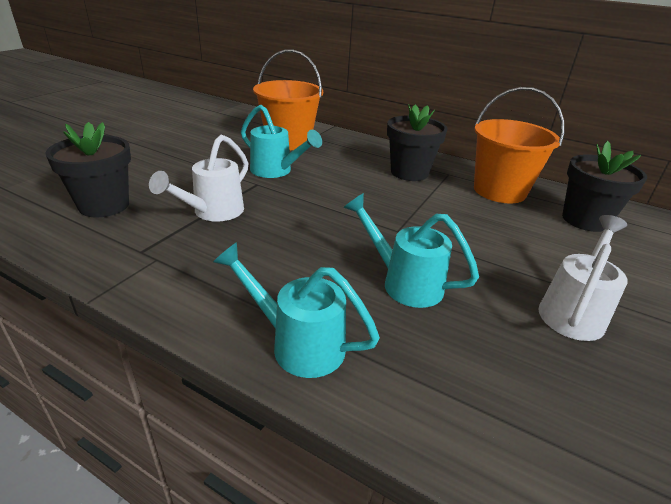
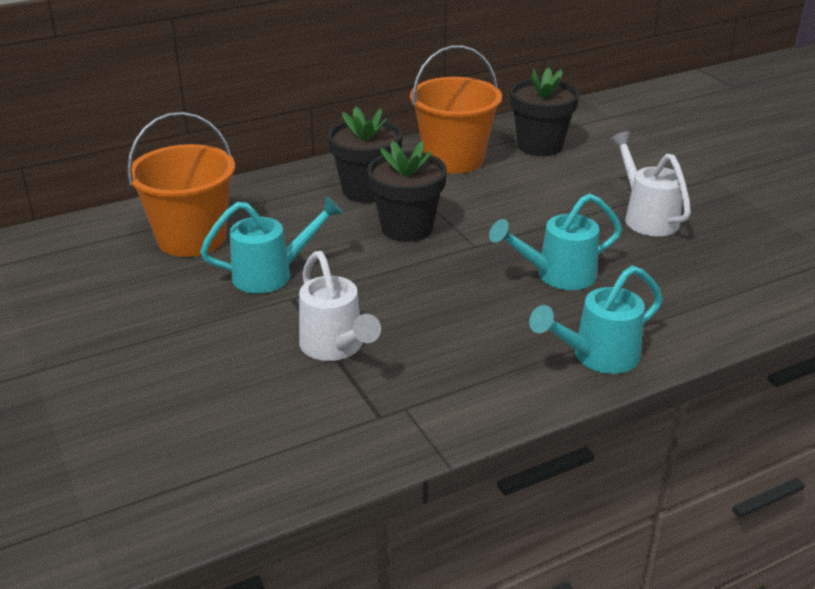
camera: 55 degrees left, 0 degrees up
(104, 205) = (238, 428): black flower pot -> black flower pot (407, 228)

